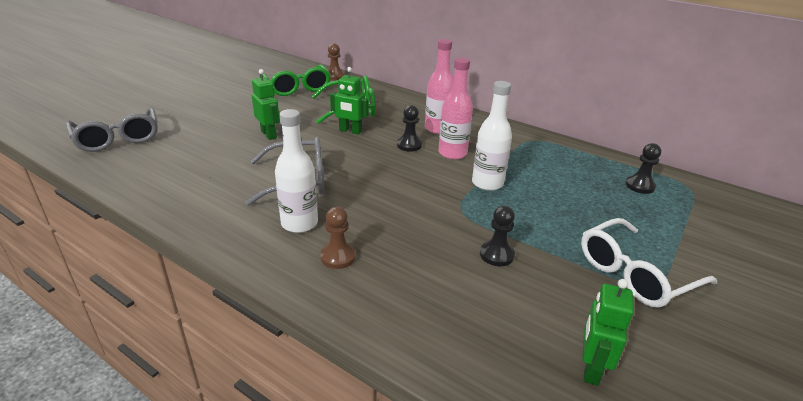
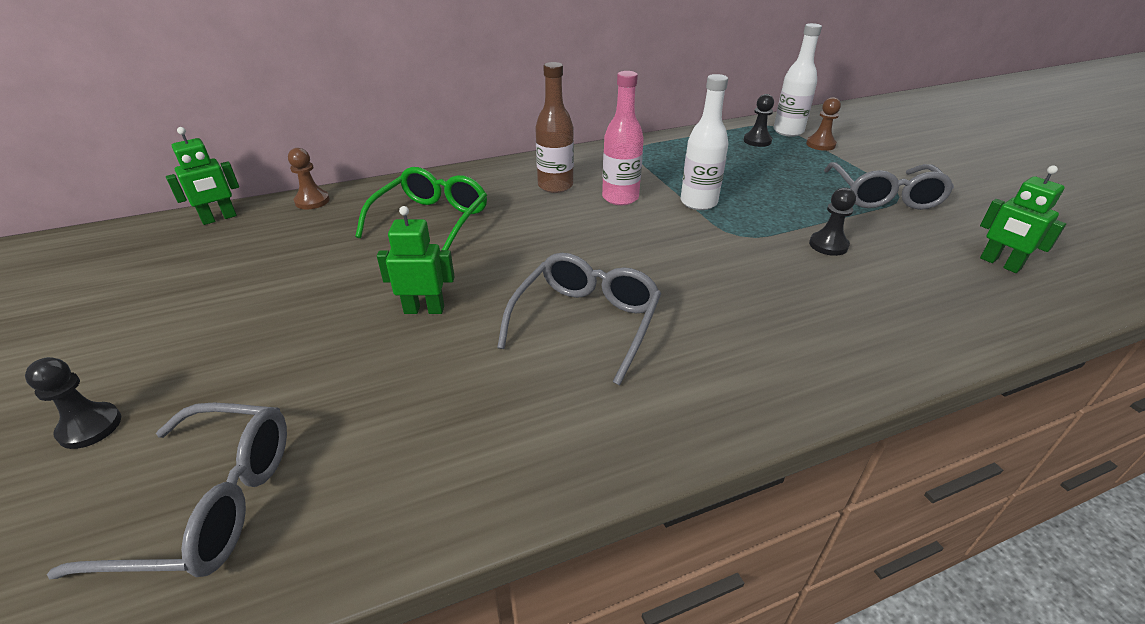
camera: 55 degrees left, 5 degrees up
(297, 88) = (300, 241): green glasses -> none
(299, 223) = (695, 351): white bottle -> white bottle (788, 131)
(338, 257) = (785, 343): brown pawn -> brown pawn (820, 144)
(350, 131) = (494, 241): green robot -> green robot (219, 218)
(409, 145) = (575, 215): black pawn -> black pawn (90, 427)
(437, 128) = (555, 186): pink bottle -> brown bottle
(635, 274) = (884, 196): white glasses -> grey glasses

